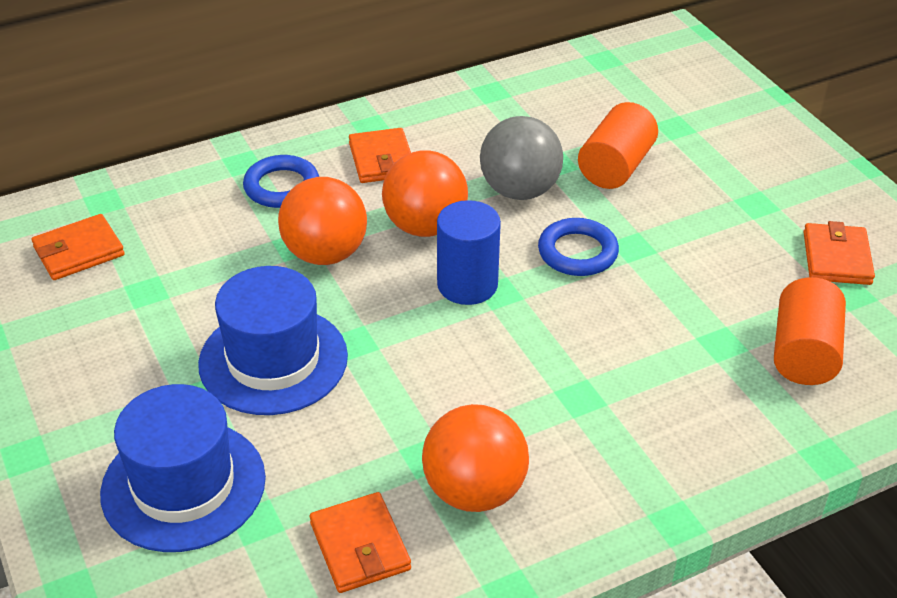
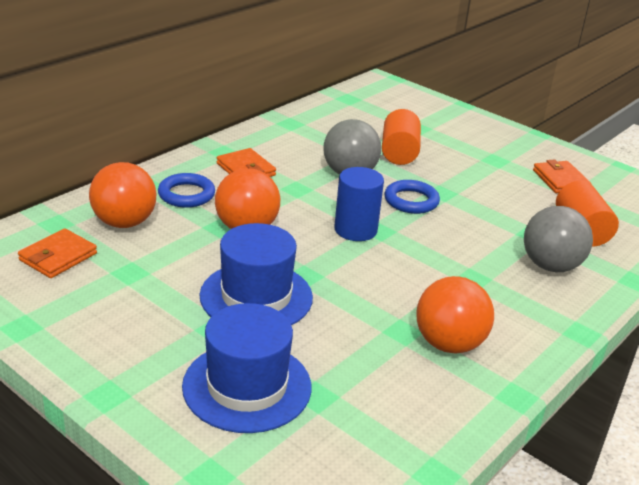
camera: 25 degrees left, 10 degrees down
(360, 546) = (399, 394): orange wallet -> none
(425, 226) = (303, 202): orange ball -> orange ball (124, 223)
(710, 403) = (550, 266): none -> grey ball

